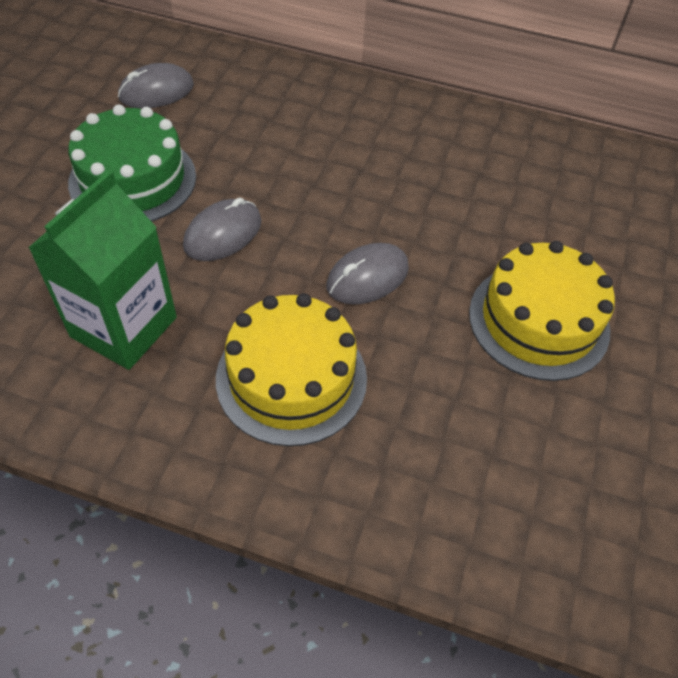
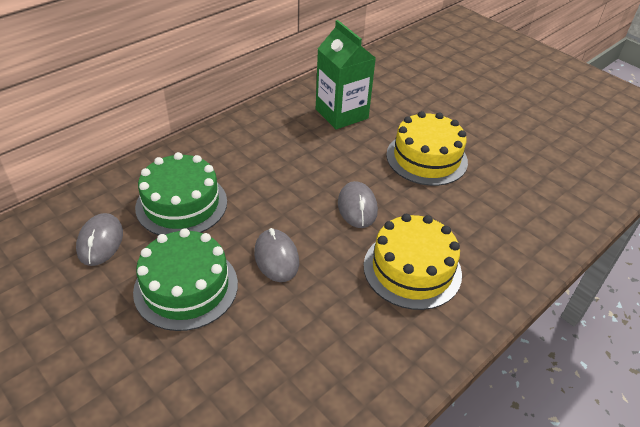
camera: 60 degrees left, 10 degrees down
(124, 327) = (325, 338): green carton -> green carton (341, 114)
(251, 122) = (181, 204): none -> green cake

